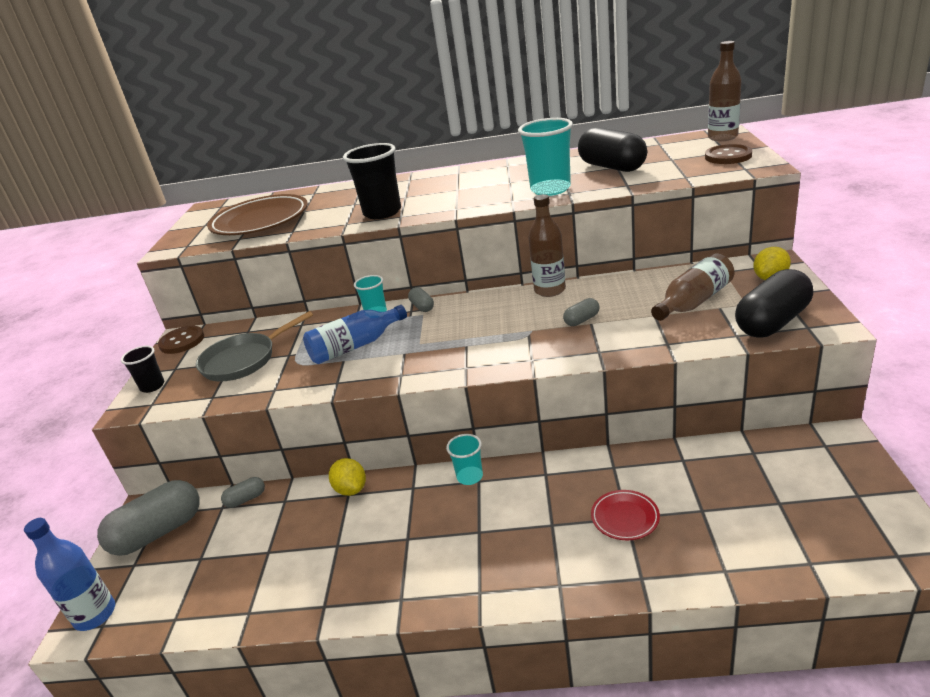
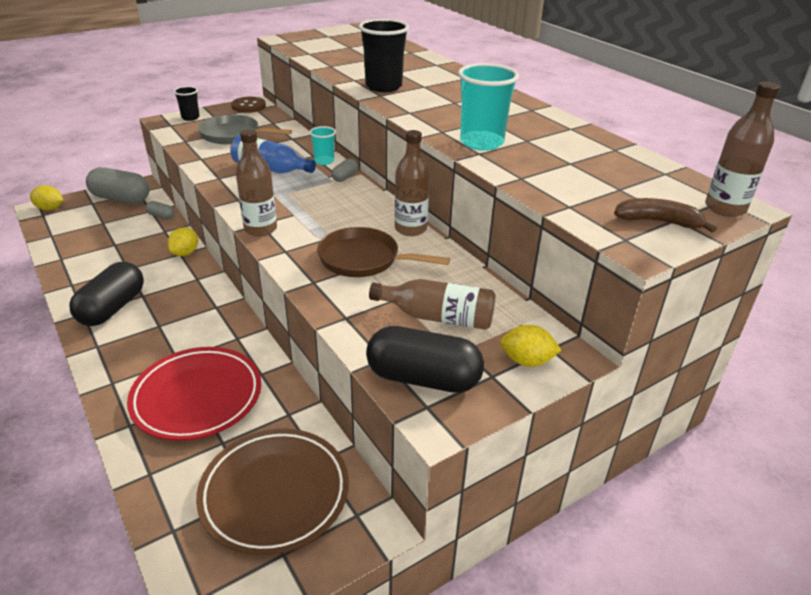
camera: 50 degrees right, 5 degrees up
(95, 615) = (50, 209): blue bottle -> yellow lemon
(260, 221) = (343, 51): brown plate -> brown plate (275, 494)
(470, 477) = (218, 301): turquoise cup -> none
(477, 368) = (260, 229): none -> brown bottle
(582, 320) = (364, 259): grey capsule -> brown pan
(612, 167) = (567, 160): black capsule -> black capsule (112, 308)
(625, 518) = (197, 397): red plate -> red plate, size x2.12
(728, 156) = (658, 222): brown button -> brown banana

